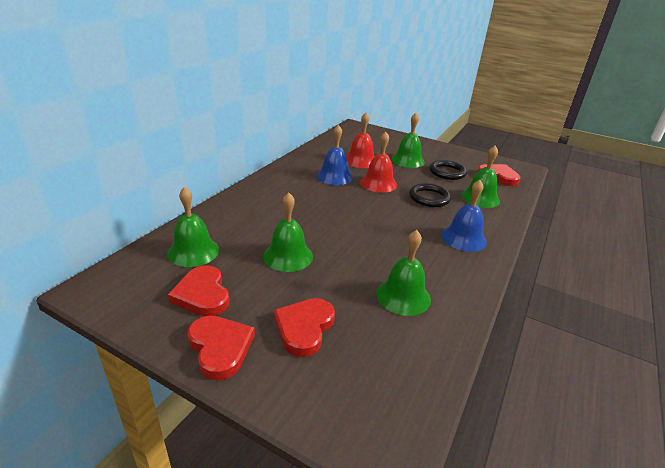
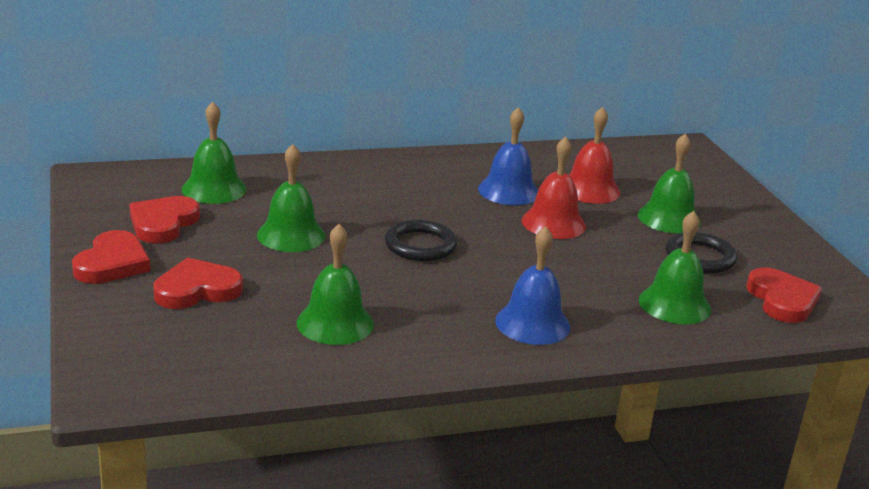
camera: 45 degrees right, 5 degrees down
(429, 198) = (590, 268): black ring -> black ring (420, 245)

